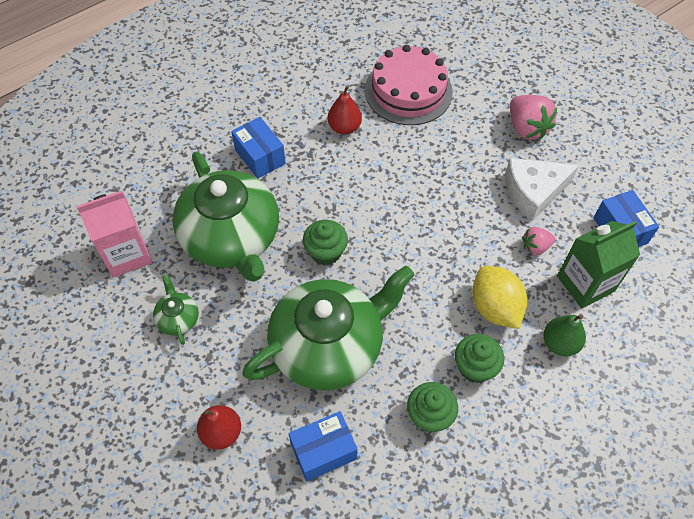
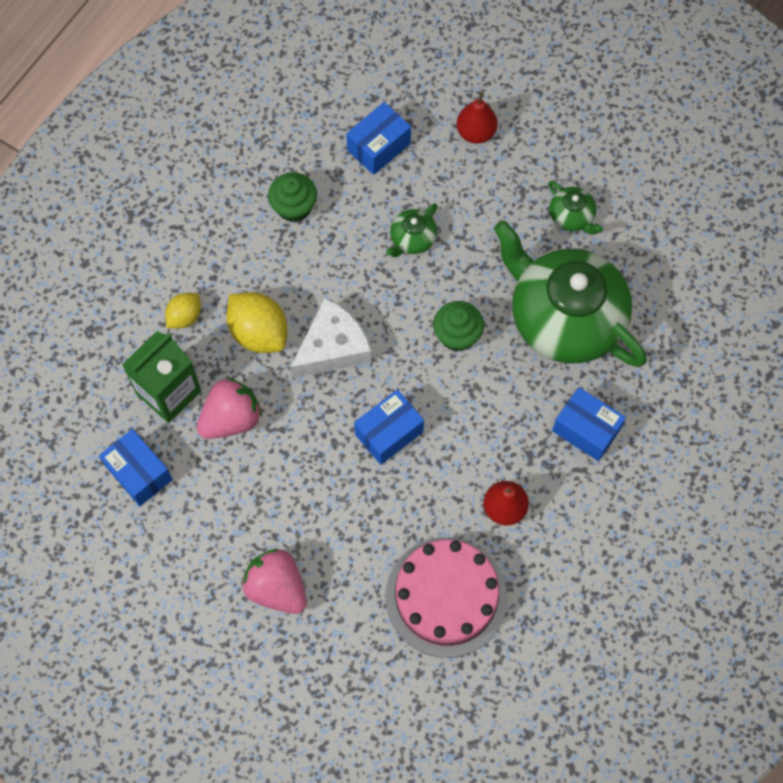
camera: 160 degrees right, 10 degrees up
(127, 254) = (663, 262): pink carton -> none
(329, 346) = (412, 239): green teapot -> green teapot, size x0.41
(410, 199) = (389, 433): none -> blue box
(475, 367) = (263, 265): green cupcake -> none
(533, 192) = (248, 491): white cheese -> white cheese (332, 347)
(535, 247) = (231, 419): pink strawberry -> pink strawberry, size x1.73
(560, 343) = (184, 317): green pear -> yellow lemon

